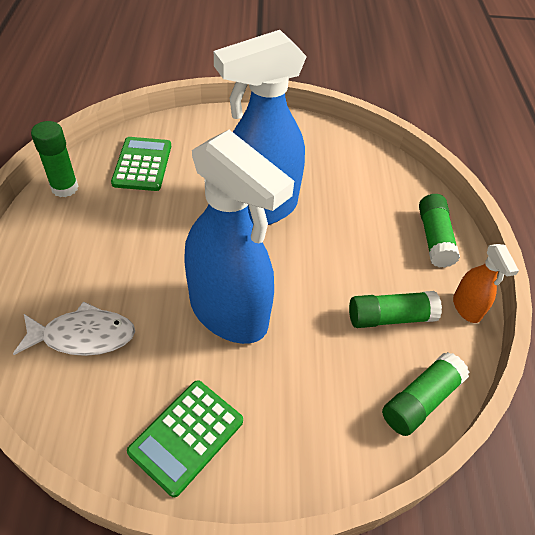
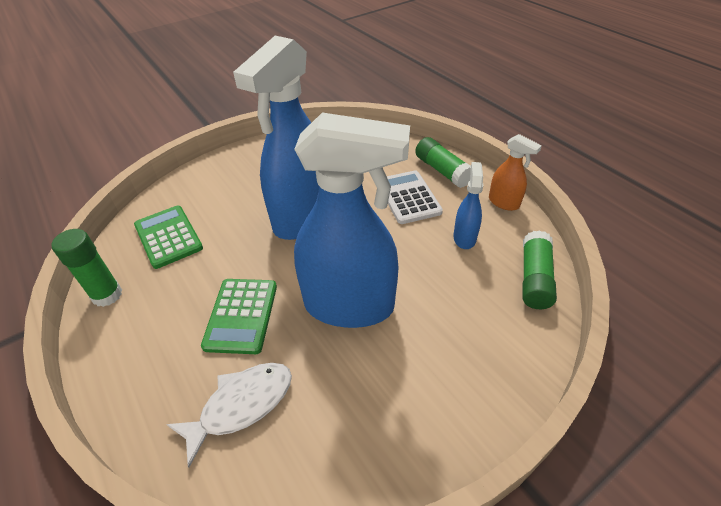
camera: 30 degrees left, 5 degrees down
(186, 436) = (405, 421): green calculator -> green calculator (241, 315)
(373, 246) = (408, 197): none -> white calculator
(390, 317) = (464, 237): green glue stick -> blue spray bottle

